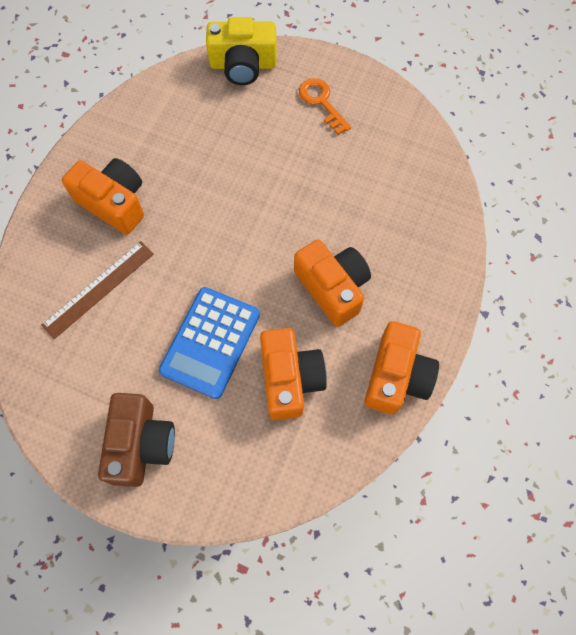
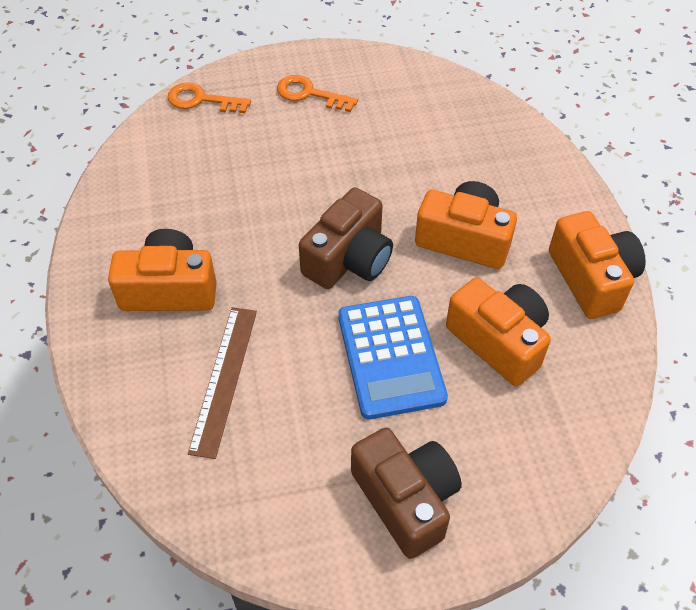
camera: 35 degrees left, 15 degrees down
(242, 252) = (349, 259): none -> brown camera
(243, 65) = (201, 100): yellow camera -> orange key

